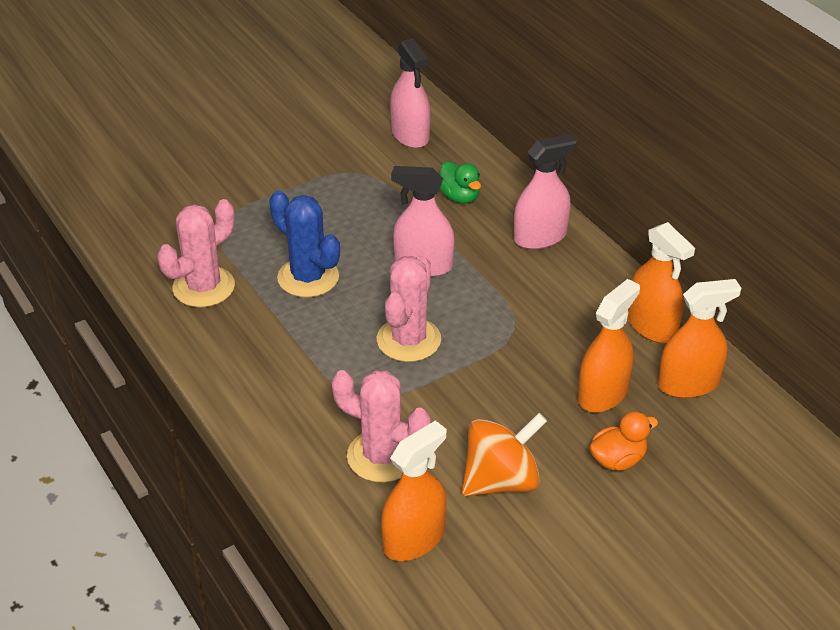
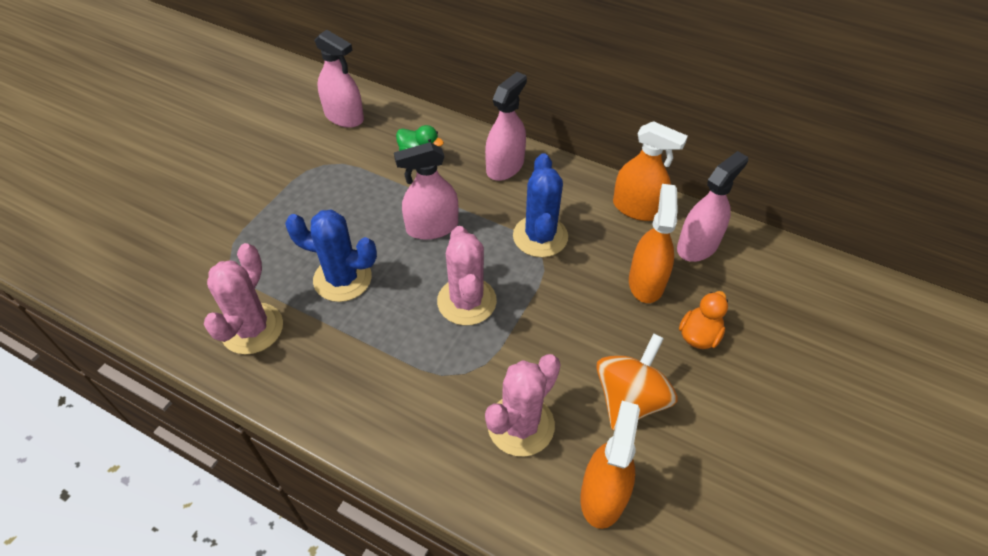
camera: 30 degrees left, 10 degrees up
(382, 456) = (521, 425): pink cactus -> pink cactus turned 45 degrees counterclockwise
(525, 313) = (540, 236): none -> blue cactus
(688, 384) = (697, 245): orange spray bottle -> pink spray bottle

